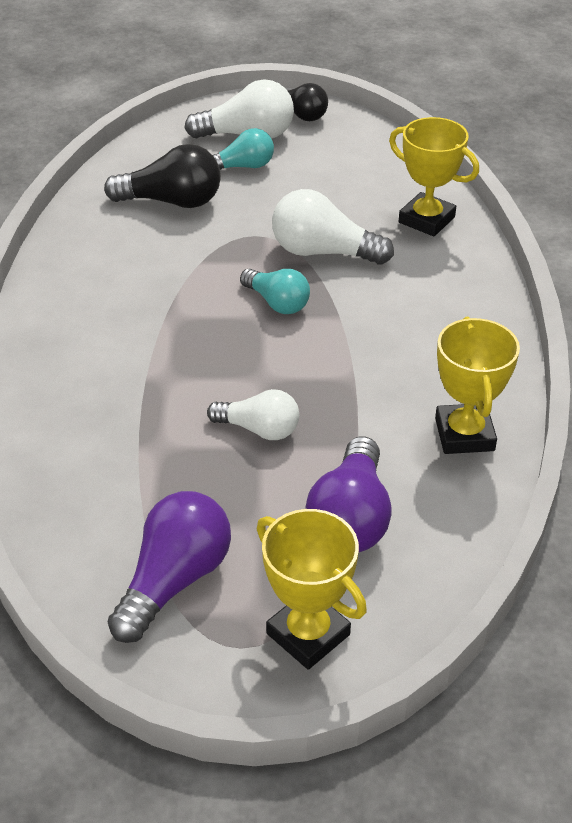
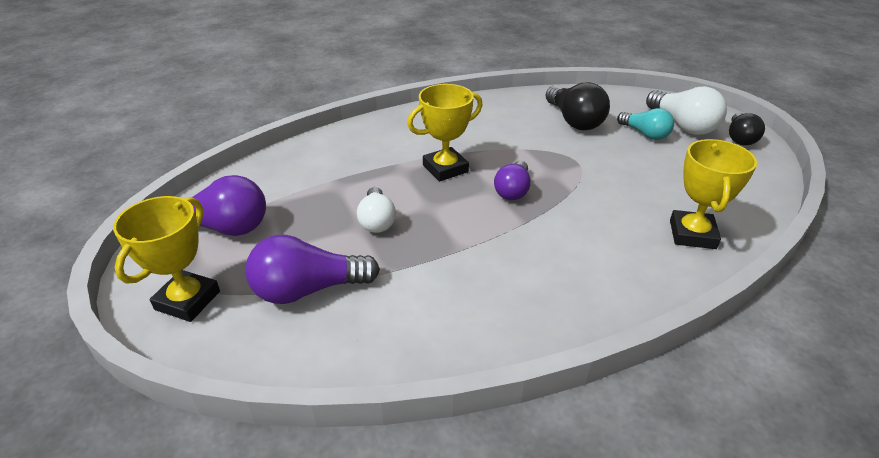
camera: 65 degrees right, 5 degrees down
(277, 303) = (513, 190): turquoise light bulb -> purple light bulb
(323, 252) = (590, 194): white light bulb -> none
(464, 434) = (436, 330): yellow trophy -> yellow trophy (445, 168)

